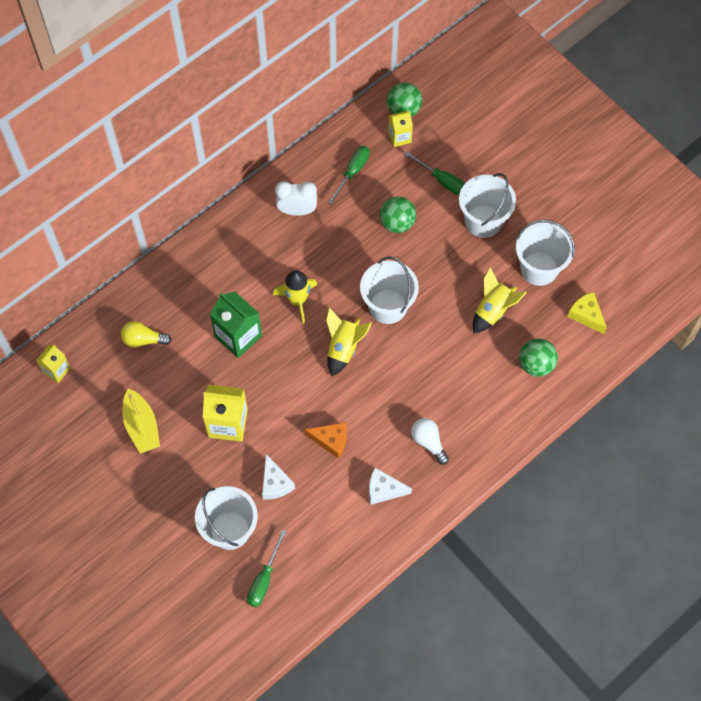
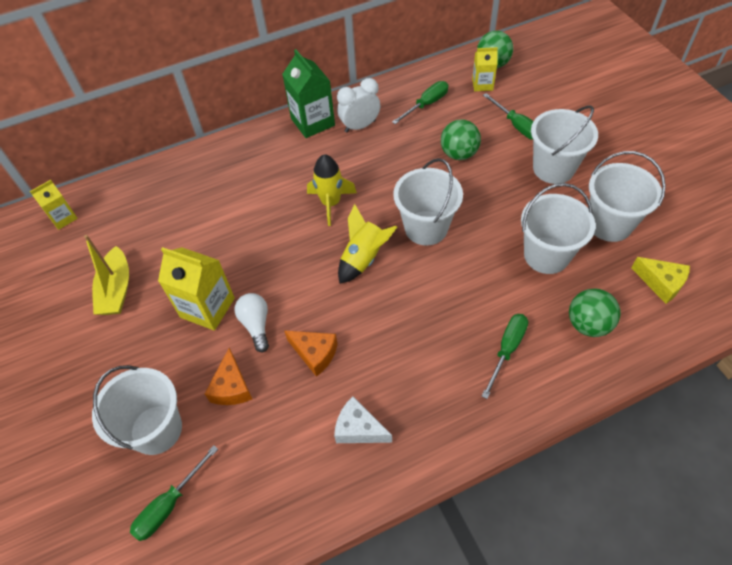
camera: 20 degrees right, 10 degrees down
(143, 340) = (160, 208): yellow light bulb -> none
(238, 336) = (256, 224): green carton -> green carton (312, 122)
(275, 483) = (232, 387): white cheese -> orange cheese
(297, 210) = (360, 126): white clock -> white clock turned 45 degrees counterclockwise
(428, 442) = (432, 384): white light bulb -> white light bulb (256, 325)
(478, 400) = (507, 350): none -> green screwdriver
(493, 310) = (546, 255): yellow rocket -> white bucket
(586, 315) = (661, 283): yellow cheese -> yellow cheese turned 150 degrees clockwise

